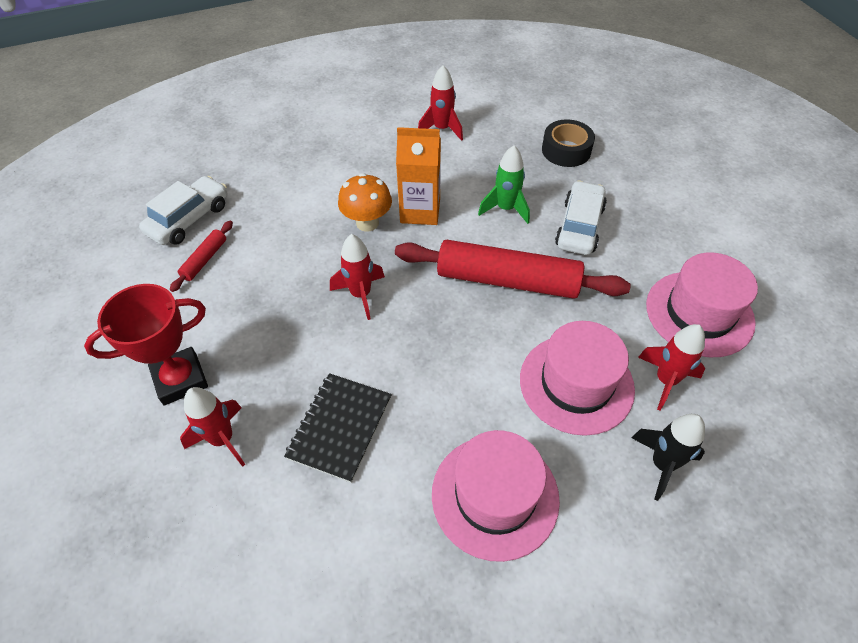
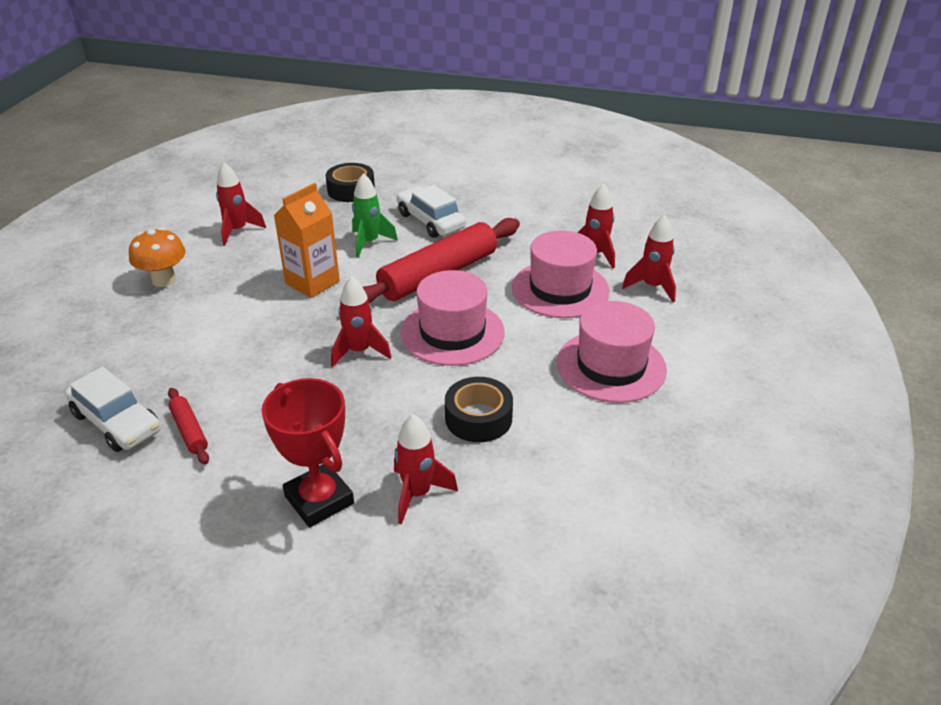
camera: 55 degrees left, 15 degrees down
(180, 379) = (319, 500): red trophy -> red trophy turned 45 degrees counterclockwise
(189, 219) = (116, 422): white car -> white car turned 150 degrees clockwise
(340, 427) = (478, 418): black notebook -> black tape
(367, 223) = (285, 315): orange mushroom -> orange mushroom (164, 280)
(662, 464) = (652, 287): black rocket -> red rocket
(699, 313) = (560, 215): pink hat -> pink hat (452, 332)

